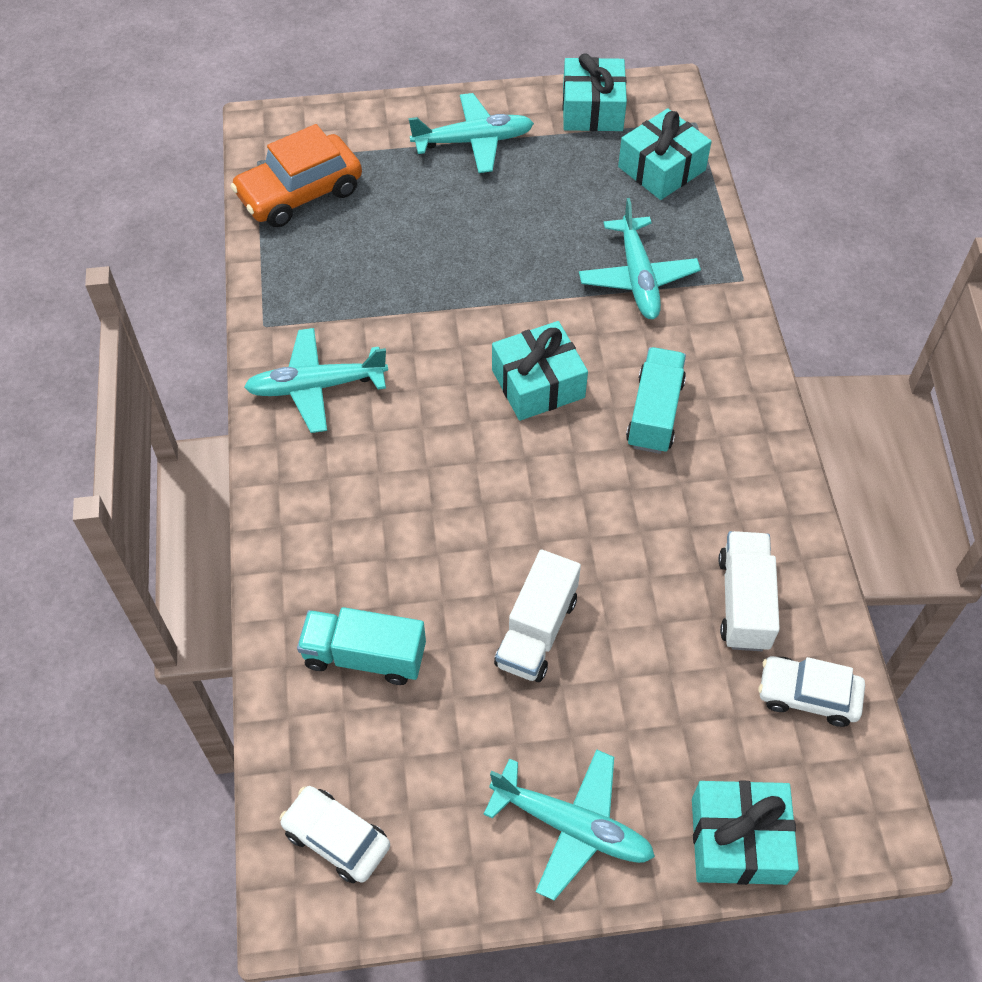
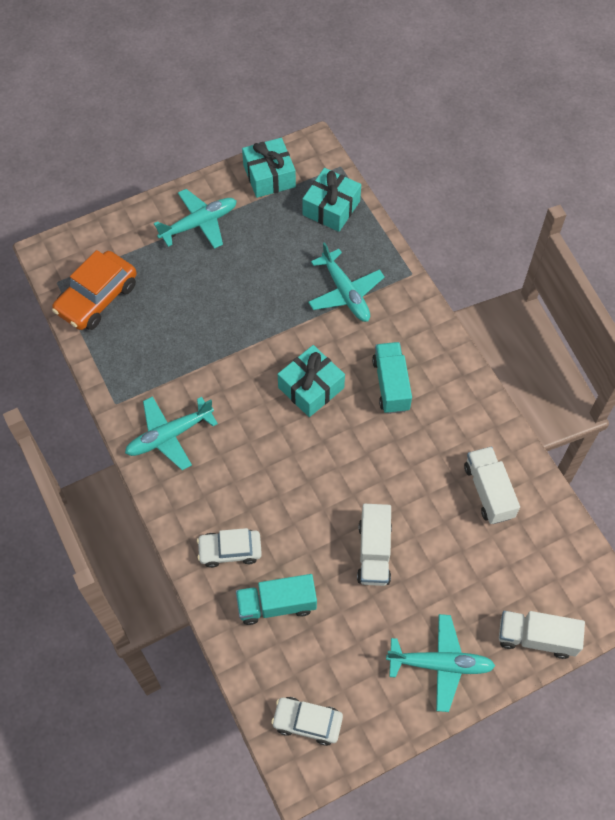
camera: 20 degrees left, 5 degrees up
(738, 840) = (536, 638): turquoise gift -> white truck
(808, 695) = (544, 537): white car -> white car (230, 550)

